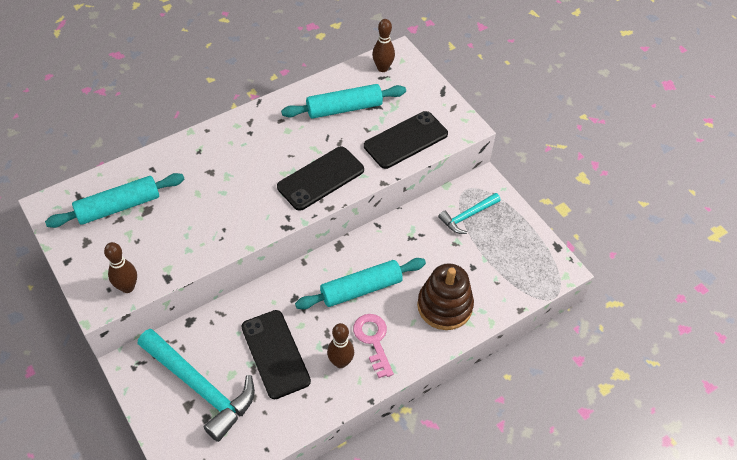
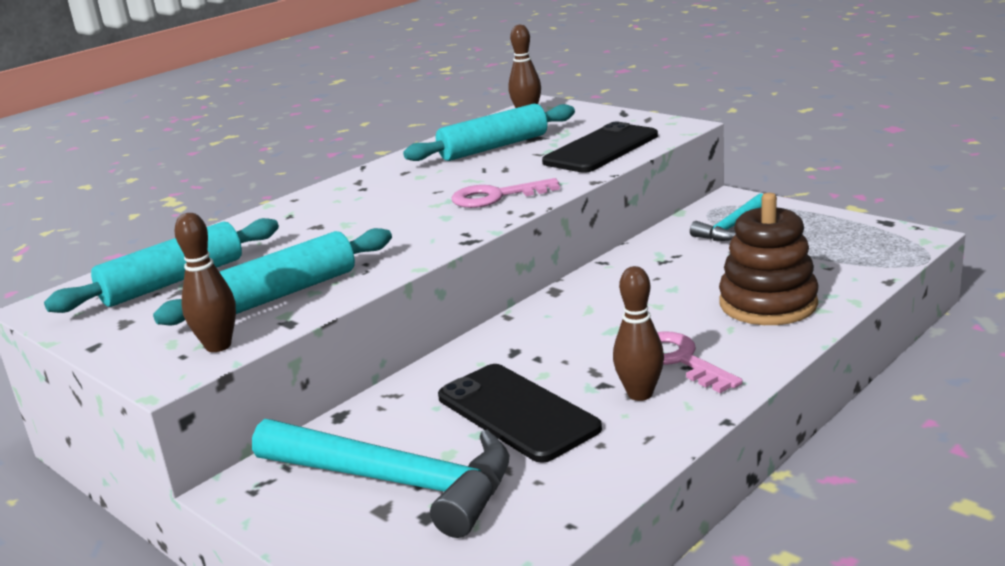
camera: 10 degrees left, 30 degrees down
(320, 178) = (496, 196): black phone -> pink key
(361, 289) = (620, 319): turquoise rolling pin -> turquoise rolling pin (283, 294)

